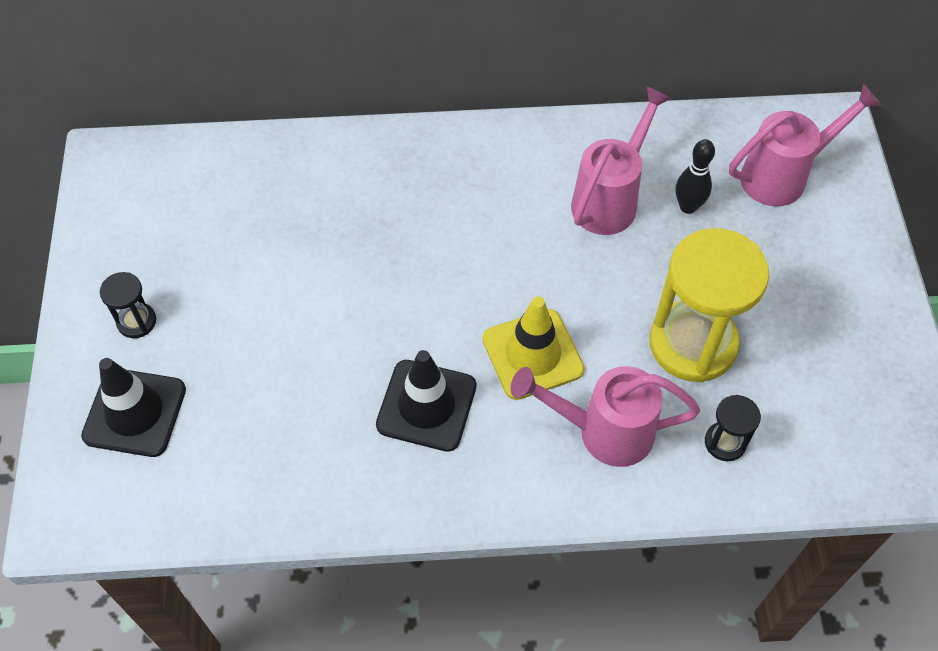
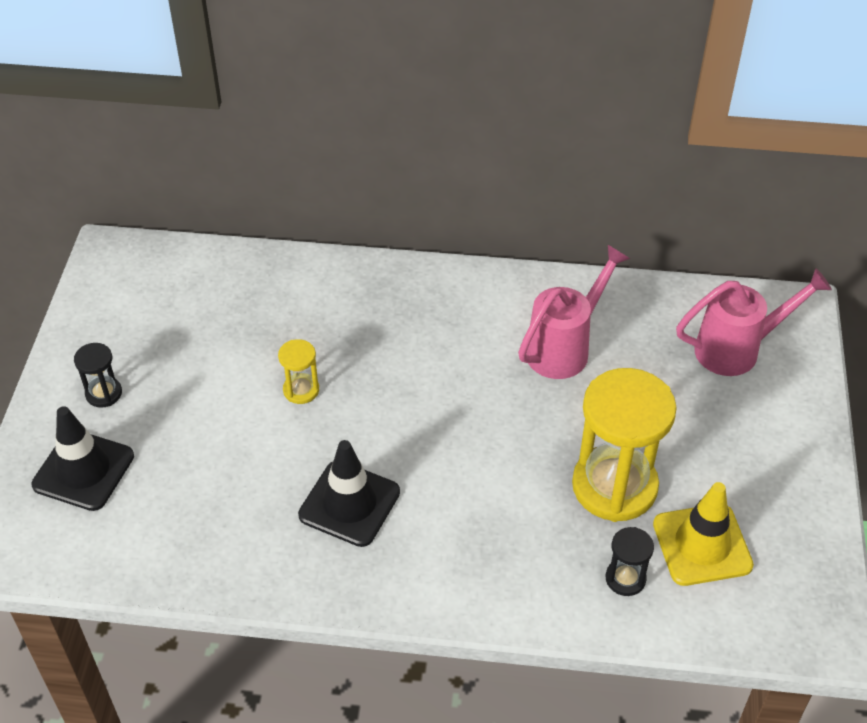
camera: 10 degrees right, 10 degrees down
(347, 286) = (301, 390): none -> yellow hourglass
(532, 354) = (459, 473): yellow traffic cone -> yellow traffic cone (702, 545)
(603, 431) = (510, 551): pink watering can -> none
(688, 206) = (638, 364): black bowling pin -> none

